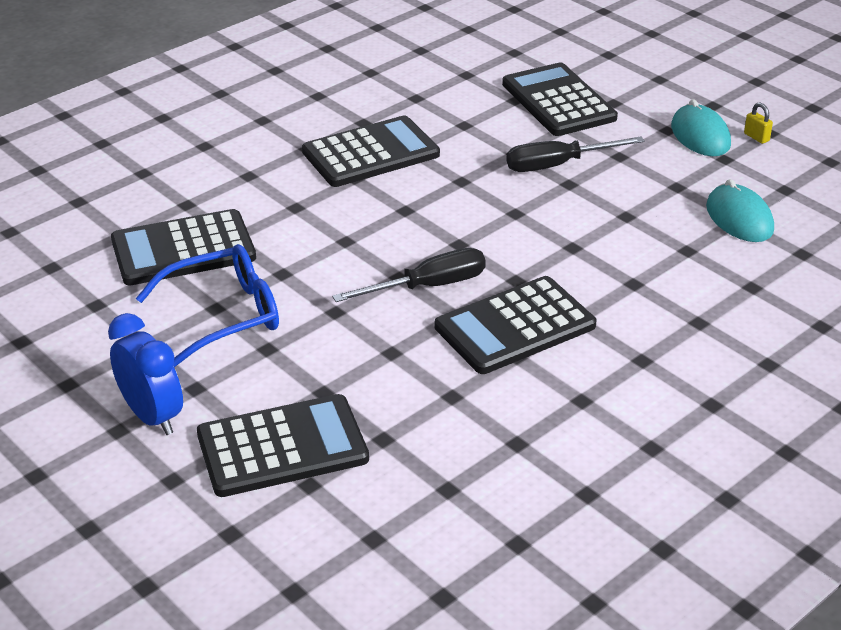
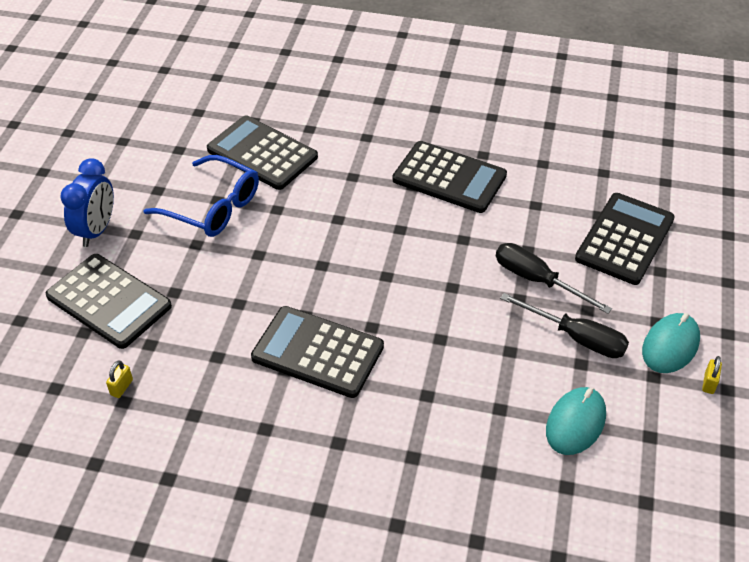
camera: 55 degrees right, 10 degrees up
(426, 483) = (121, 387): none -> yellow padlock
(428, 286) = (324, 285): black screwdriver -> black screwdriver (576, 338)

